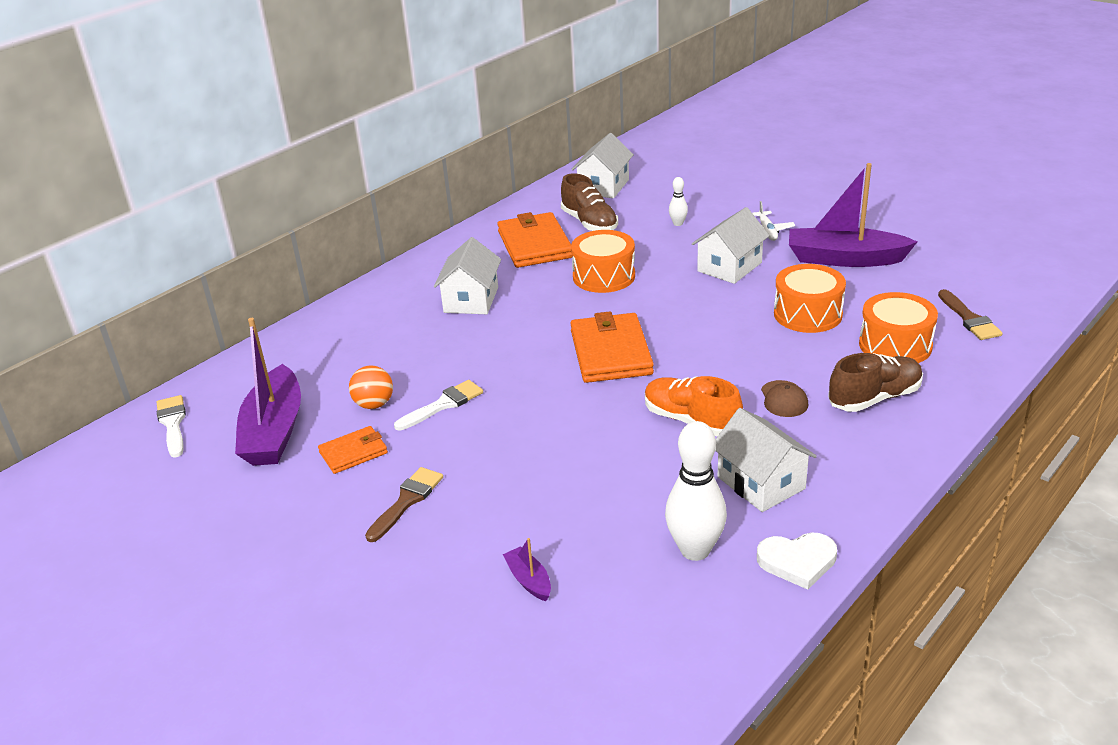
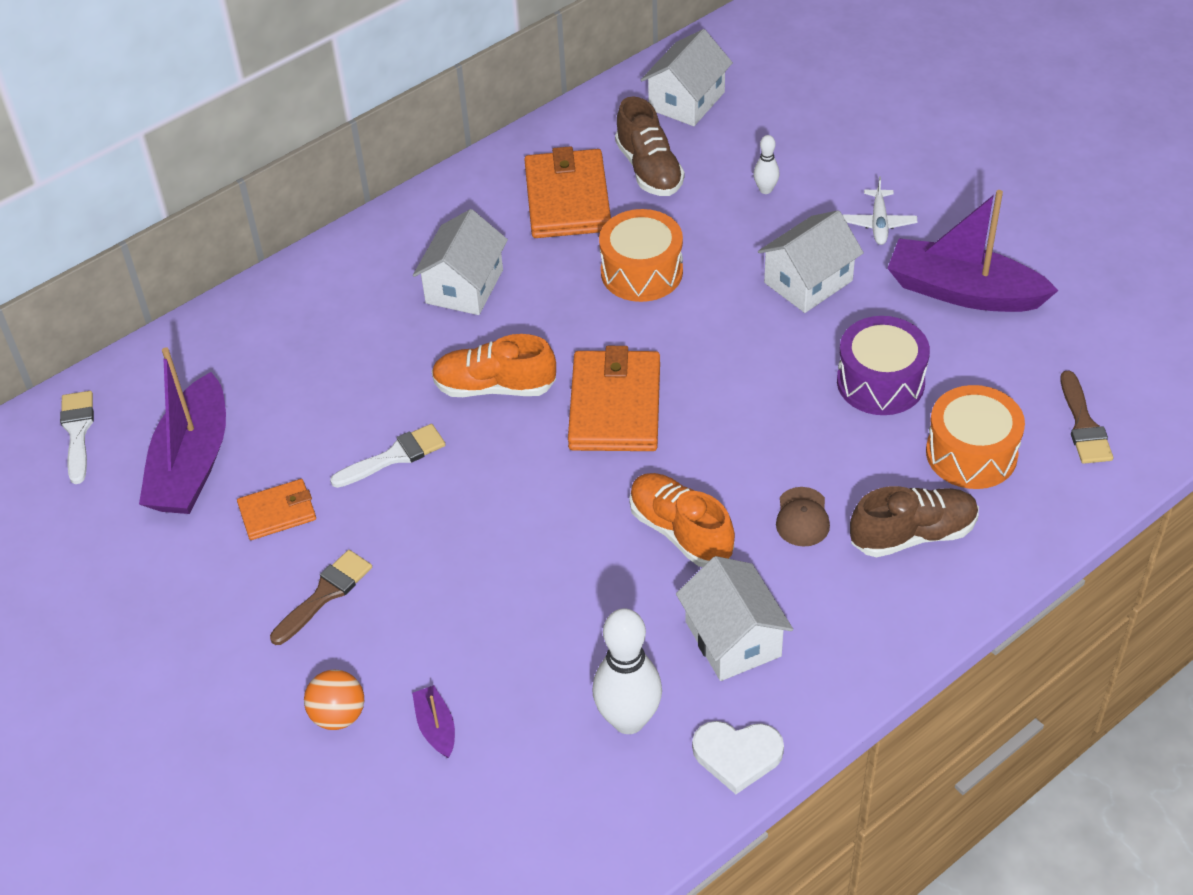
camera: 10 degrees right, 15 degrees up
(374, 404) = (314, 442): orange ball -> orange ball (338, 715)
(512, 353) = (494, 387): none -> orange shoe
(807, 314) = (880, 382): orange drum -> purple drum

